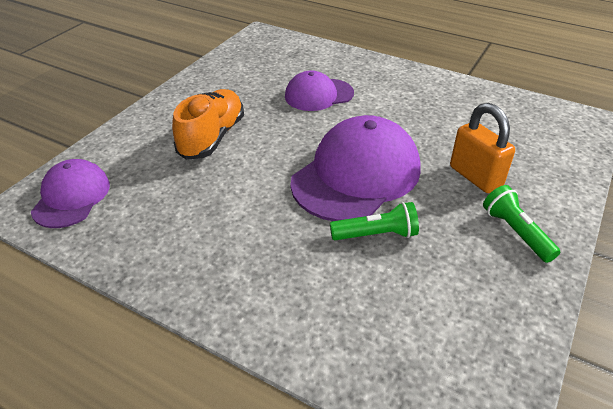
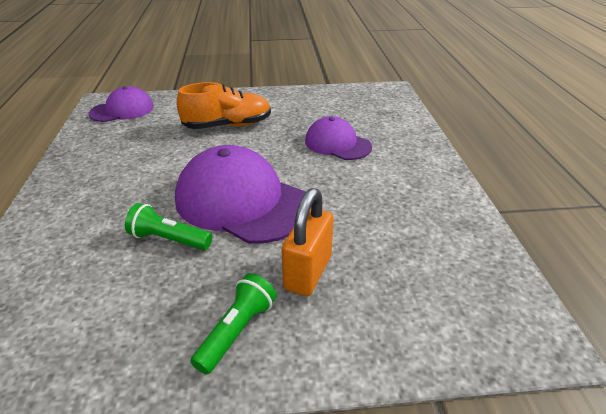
camera: 55 degrees right, 5 degrees down
(356, 175) = (242, 201): purple cap -> purple cap turned 150 degrees counterclockwise
(376, 234) = (168, 239): green flashlight -> green flashlight turned 150 degrees clockwise

